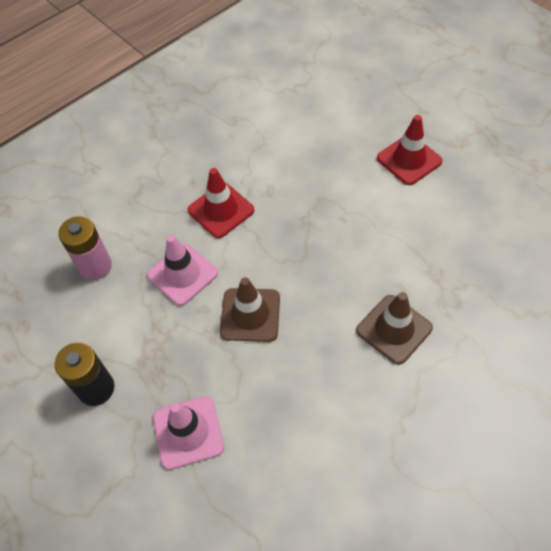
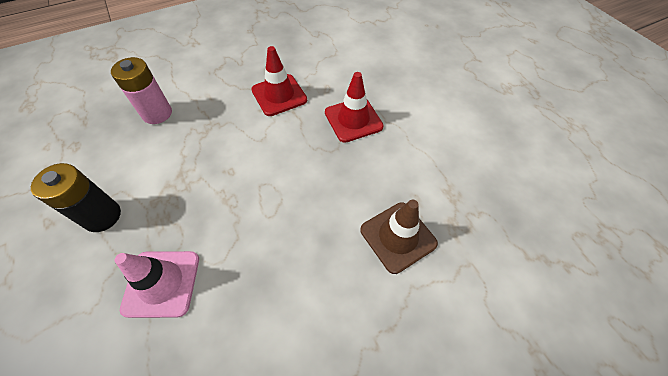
camera: 10 degrees right, 0 degrees up
(182, 274) = (224, 137): pink traffic cone -> none
(250, 315) = (268, 187): brown traffic cone -> none
(409, 160) = (454, 93): red traffic cone -> red traffic cone (353, 119)

